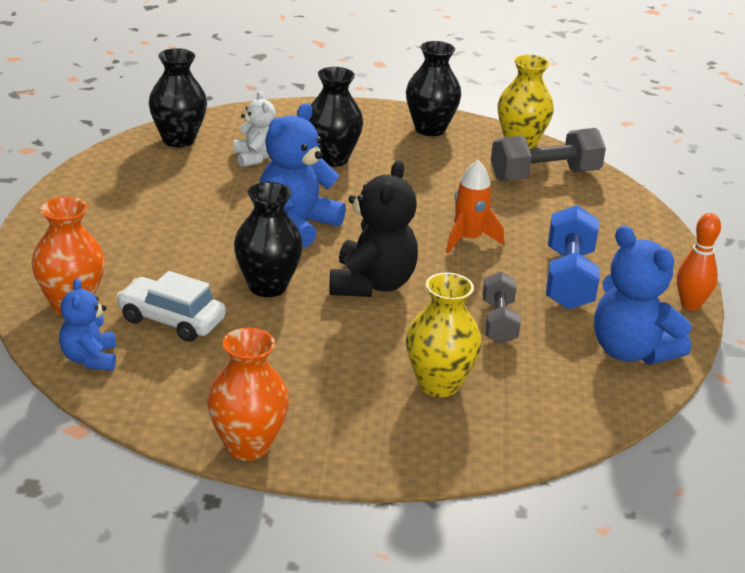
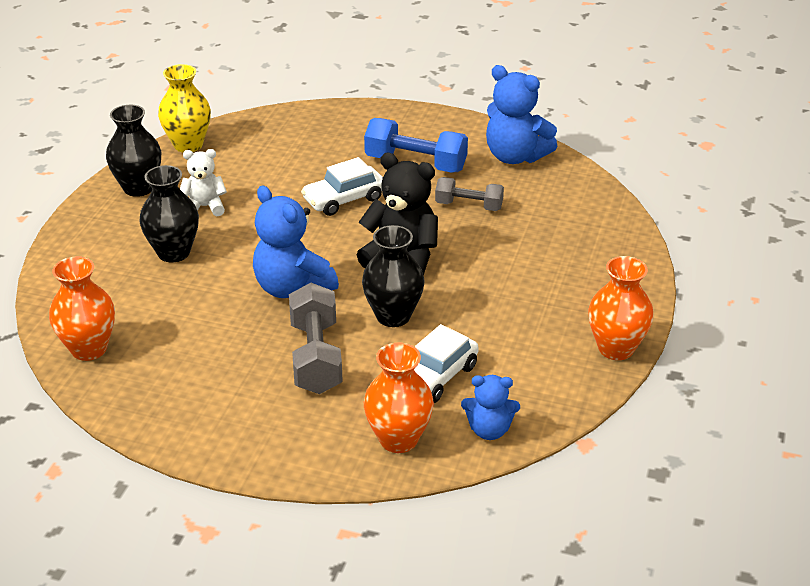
camera: 75 degrees left, 5 degrees up
(178, 140) = (89, 349): black vase -> orange vase
(255, 158) = (152, 300): white teddy bear -> white teddy bear (205, 207)
(438, 384) = (546, 246): yellow vase -> none
(468, 239) = (344, 199): orange rocket -> white car
(545, 175) = (250, 143): grey dumbbell -> grey dumbbell (316, 357)
(631, 351) = (515, 156): blue teddy bear -> blue teddy bear turned 60 degrees clockwise
(690, 305) = (461, 120): orange bowling pin -> none

